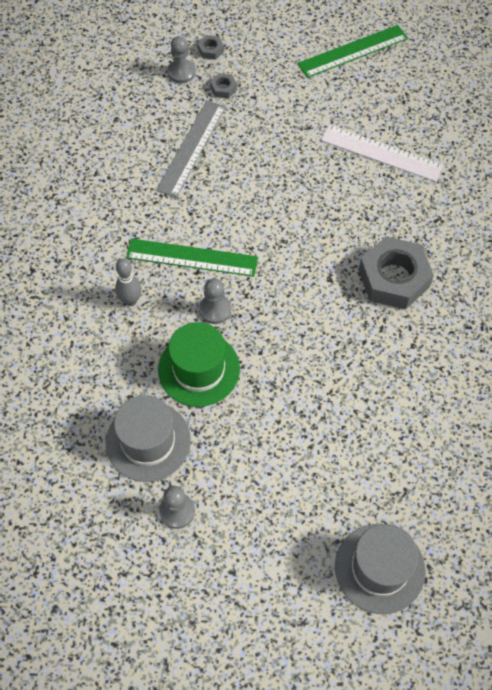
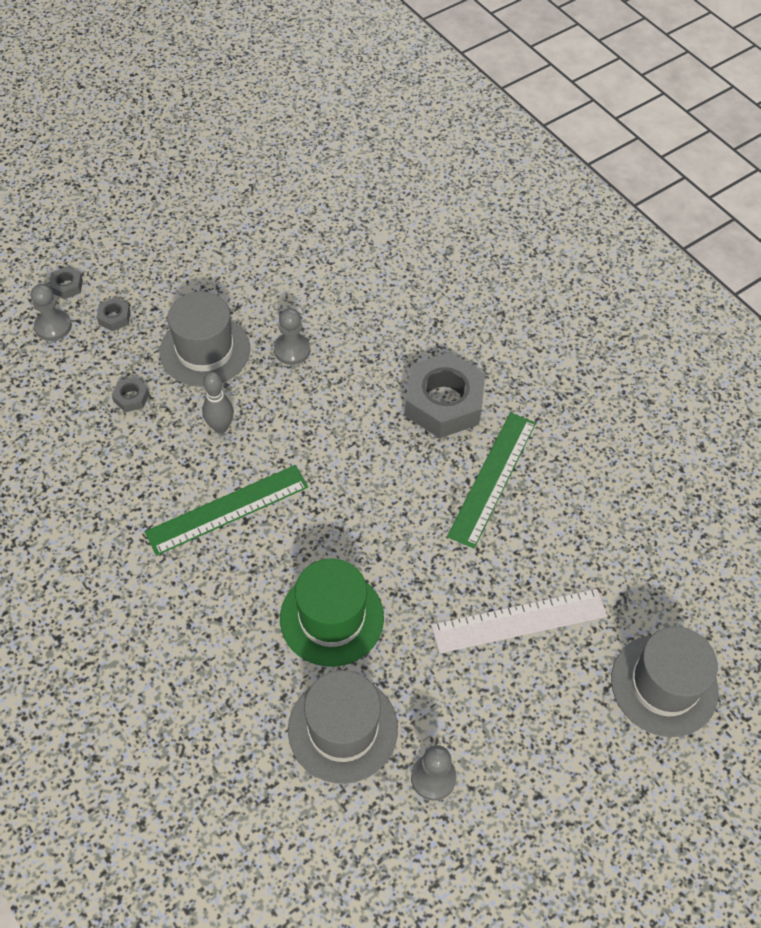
camera: 40 degrees left, 5 degrees down
(130, 300) = (199, 596): grey bowling pin -> grey bowling pin (220, 427)
(191, 148) = (131, 398): grey ruler -> grey nut
(215, 309) = (297, 546): grey pawn -> grey pawn (292, 350)
(263, 144) = (205, 350): none -> grey hat
(353, 51) = (219, 208): green ruler -> green ruler (492, 478)
(381, 153) = (330, 290): white ruler -> white ruler (519, 621)

